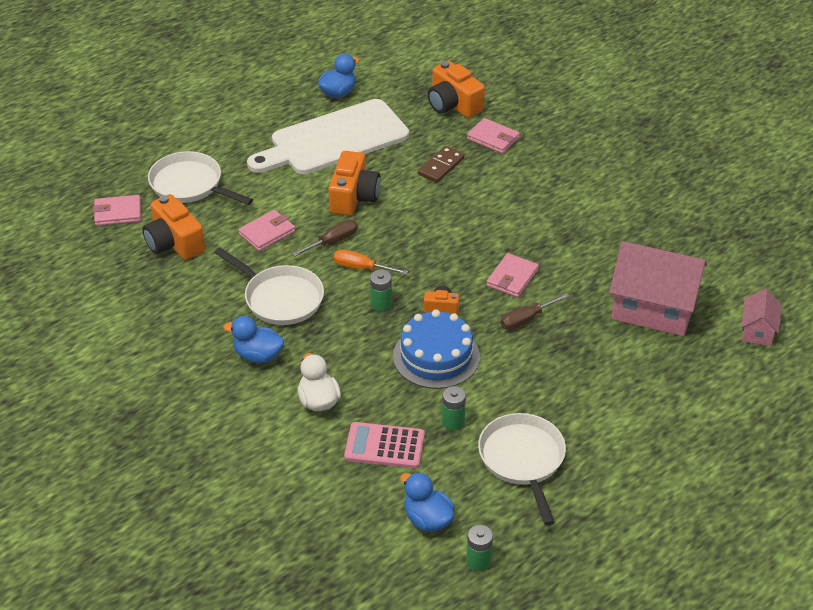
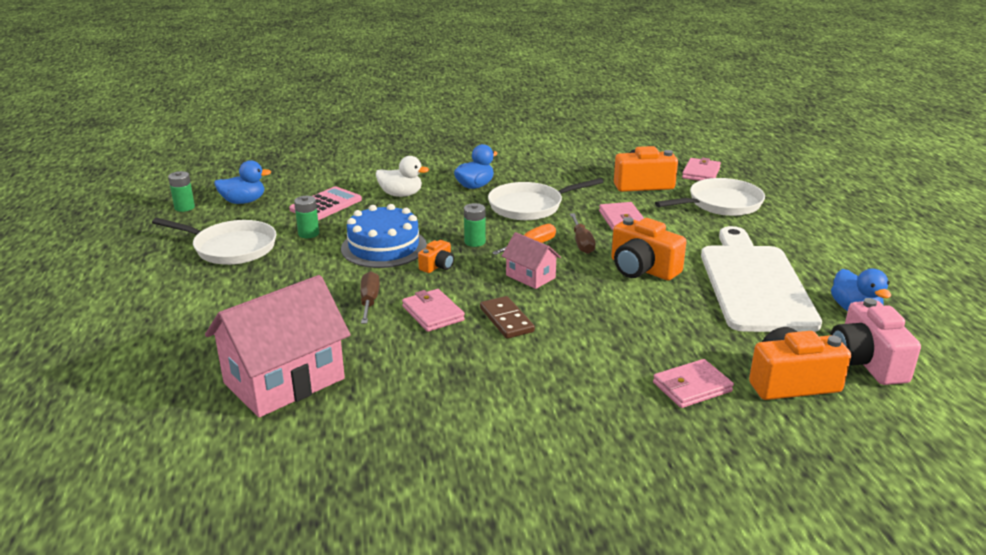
camera: 120 degrees right, 15 degrees down
(403, 81) = (866, 362): none -> pink camera
(441, 166) = (658, 332): brown domino -> brown domino (506, 320)
(758, 331) = (154, 441): pink house -> pink house (530, 276)

